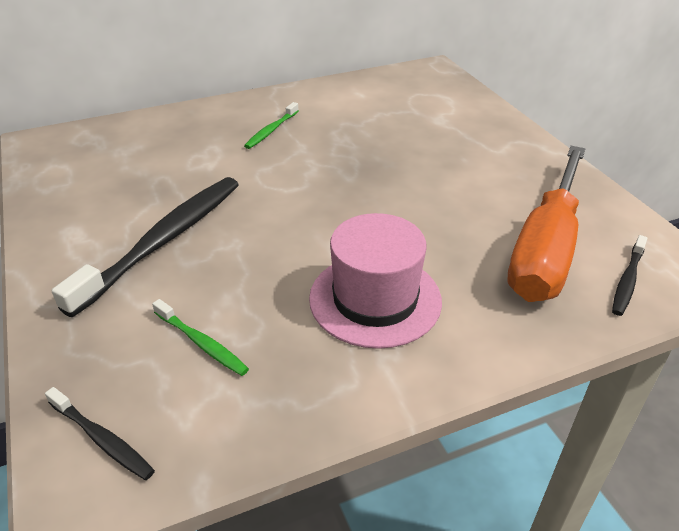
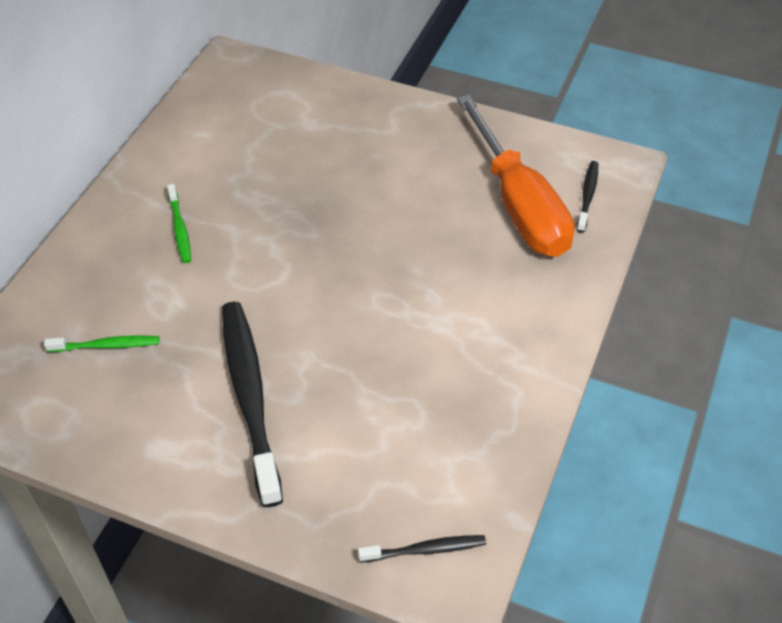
camera: 45 degrees left, 10 degrees up
(201, 343) = (395, 445): green toothbrush -> green toothbrush (106, 346)
(375, 299) = (461, 325): pink hat -> none
(627, 280) = (587, 196): black toothbrush -> black toothbrush turned 150 degrees counterclockwise

